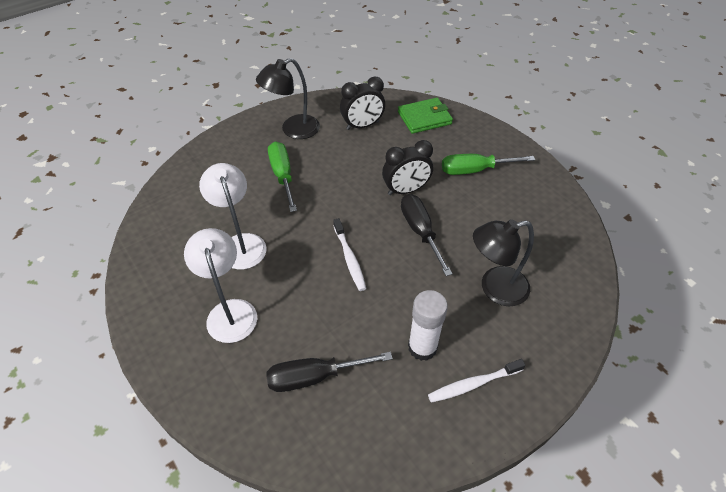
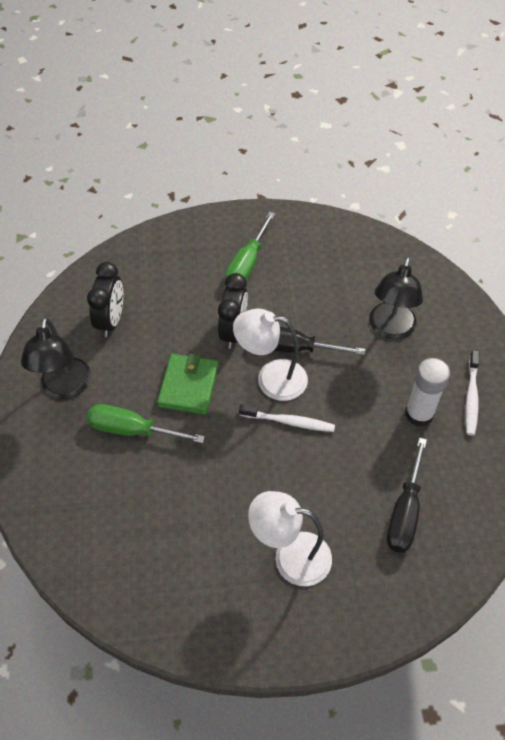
camera: 60 degrees left, 5 degrees up
(241, 243) = (206, 511): white lamp -> white lamp (271, 379)
(424, 118) = (143, 262): green wallet -> green wallet (188, 386)

